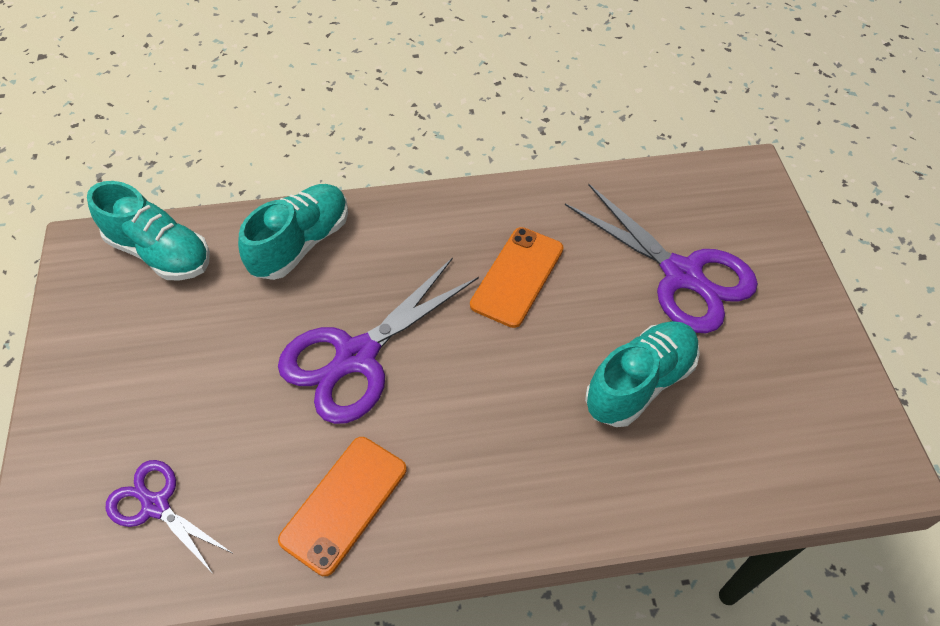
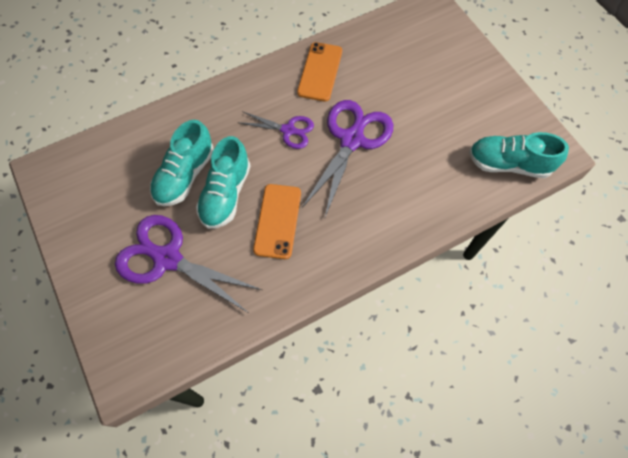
camera: 160 degrees right, 10 degrees up
(156, 506) = (406, 46): purple scissors -> purple scissors (288, 130)
(301, 243) = (427, 199): turquoise shoe -> turquoise shoe (226, 194)

